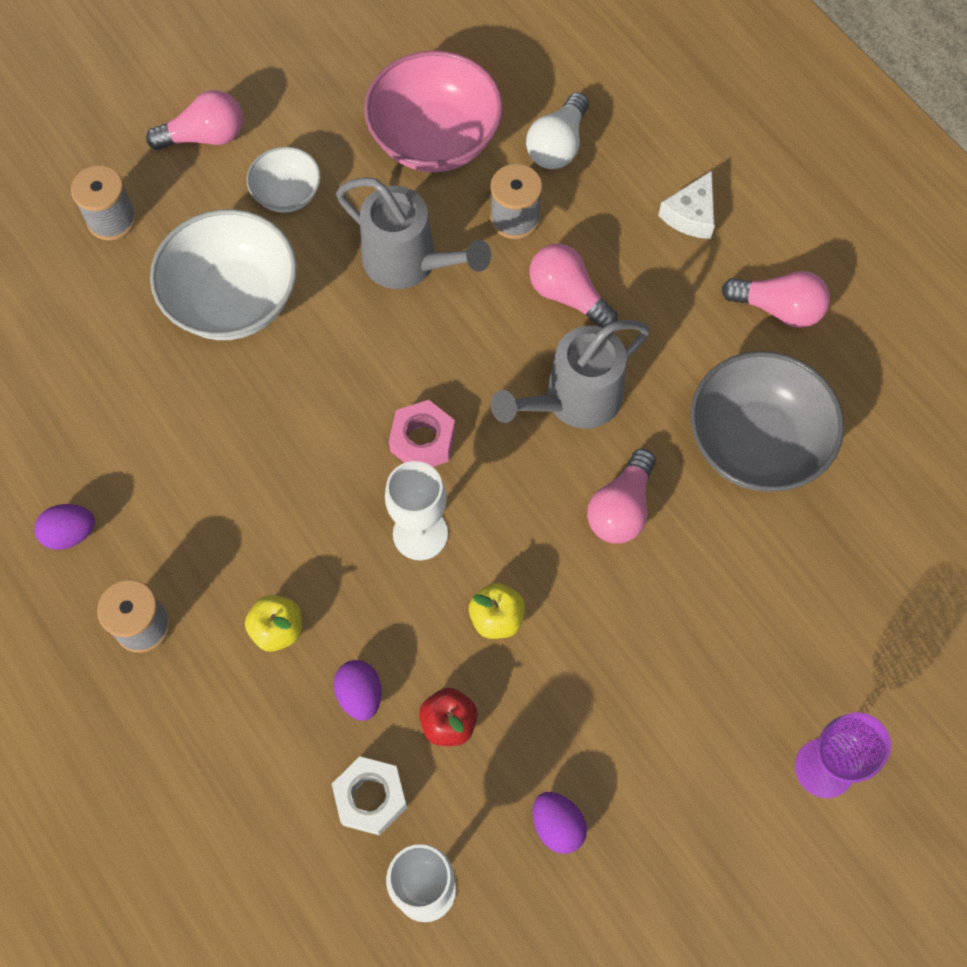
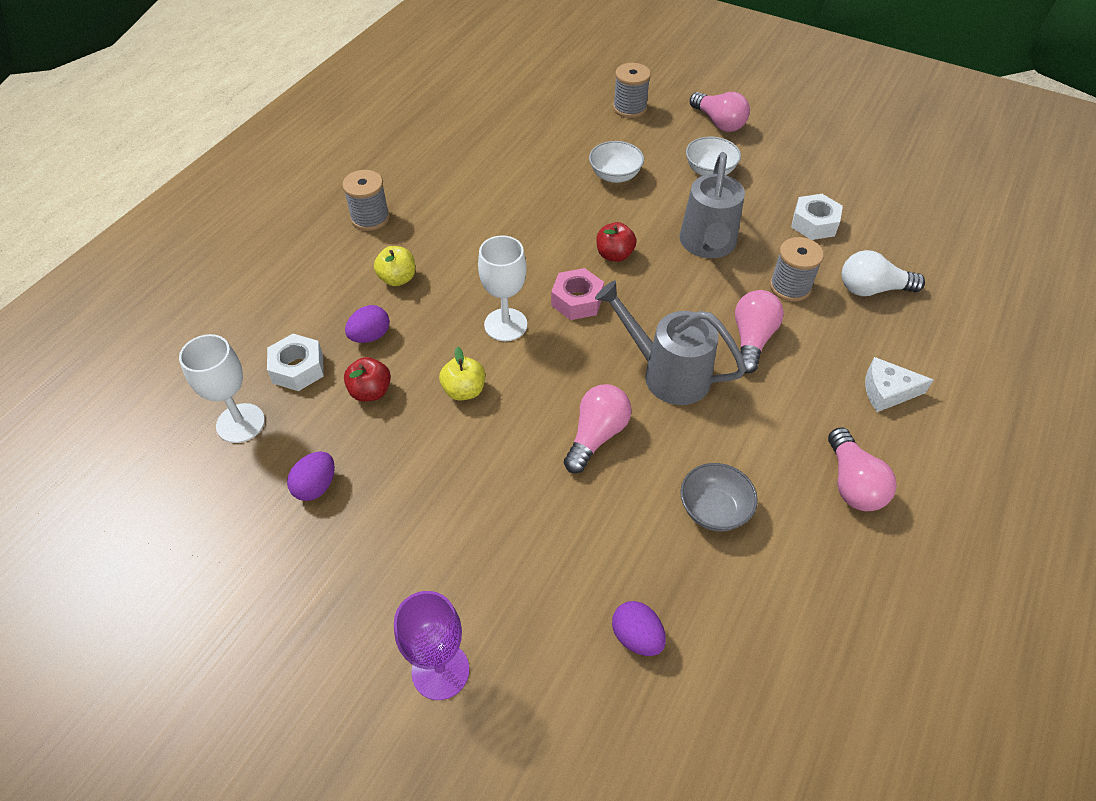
camera: 65 degrees right, 15 degrees down
(70, 533) = (414, 167): purple egg -> purple egg (637, 637)
(233, 300) = (615, 175): white bowl -> white bowl, size x0.53
(371, 367) = (614, 255): none -> red apple
(435, 140) = (814, 223): pink bowl -> white nut
(621, 508) = (596, 436): pink light bulb -> pink light bulb turned 120 degrees clockwise
(755, 443) = (714, 510): grey bowl -> grey bowl, size x0.53

